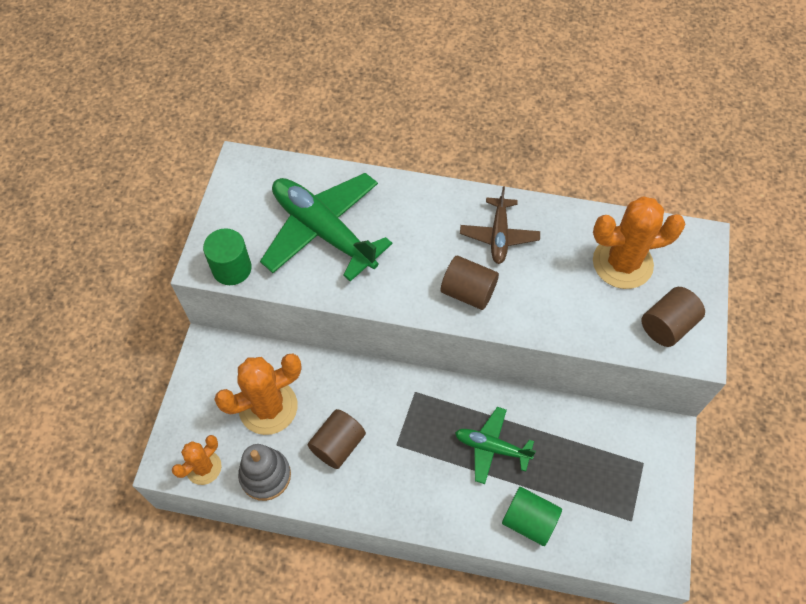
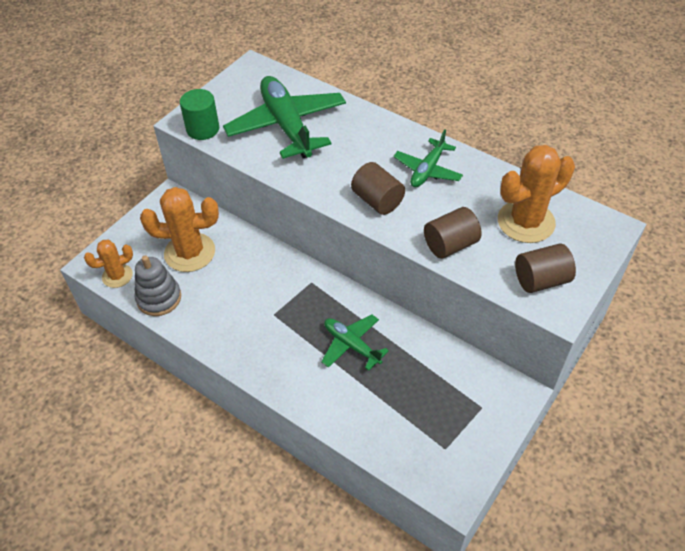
camera: 25 degrees right, 10 degrees down
(338, 445) = (227, 297): brown cylinder -> brown cylinder (450, 245)
(499, 235) = (427, 170): brown plane -> green plane
(529, 521) = (352, 412): green cylinder -> none
(622, 263) = (526, 222): orange cactus -> orange cactus turned 45 degrees counterclockwise

